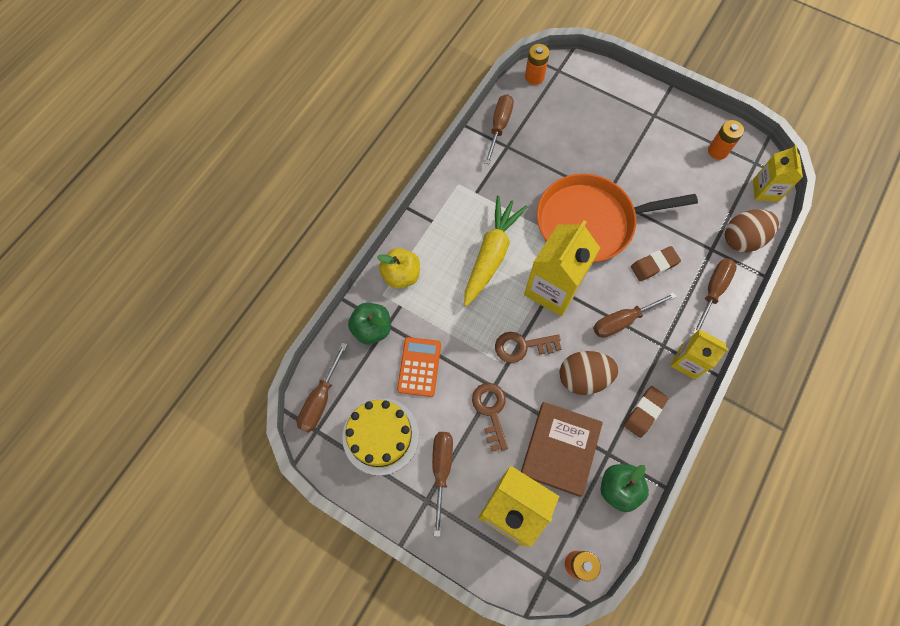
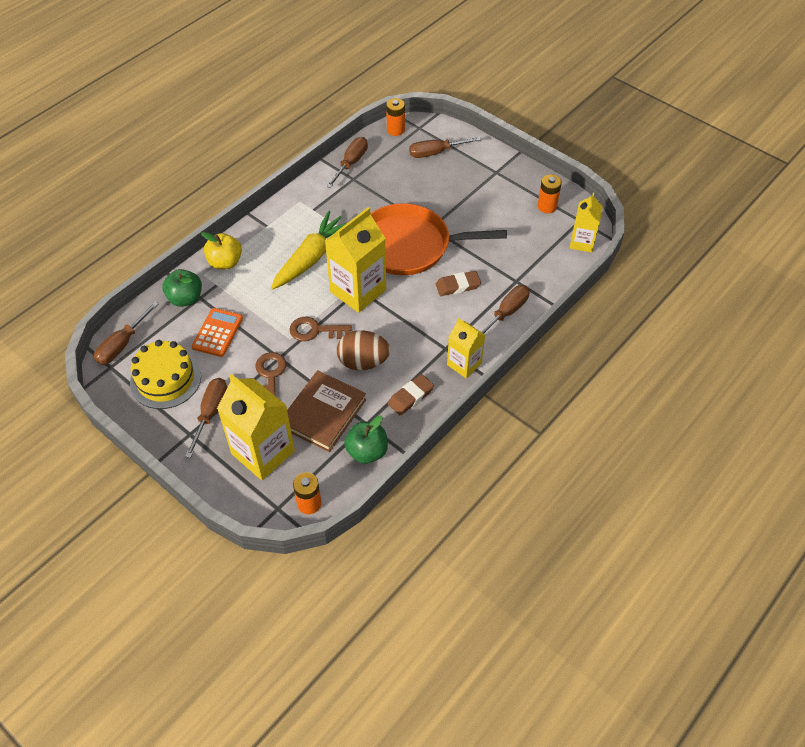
camera: 10 degrees right, 15 degrees down
(622, 321) = (413, 324): brown screwdriver -> brown screwdriver (435, 153)
(742, 239) = (547, 277): brown egg -> none

